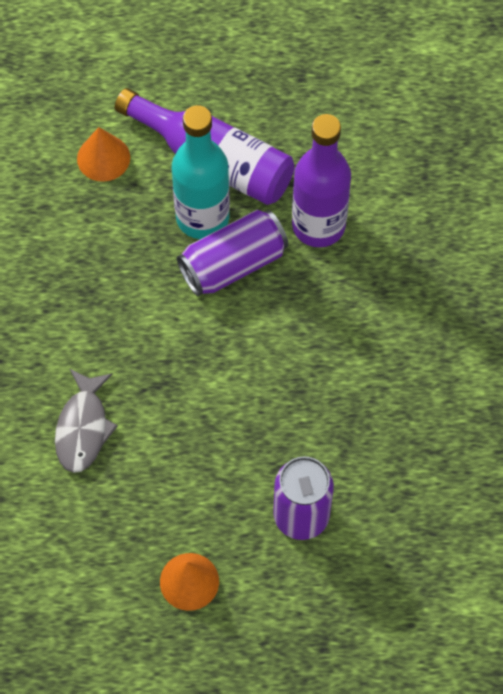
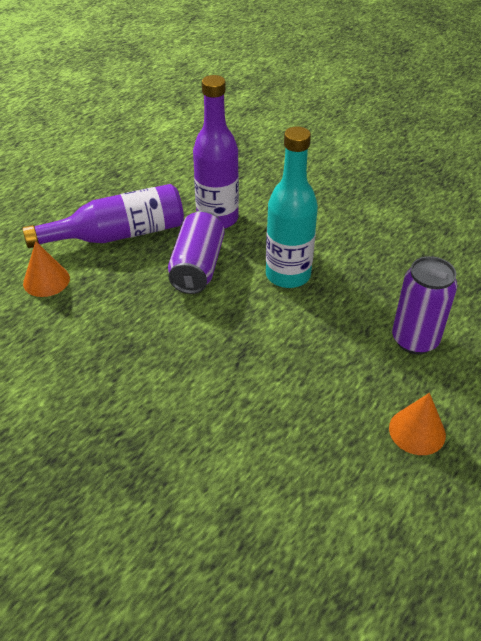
camera: 50 degrees left, 20 degrees down
(83, 428) = (231, 416): grey fish -> none
(202, 217) = (148, 261): turquoise bottle -> turquoise bottle (288, 275)

